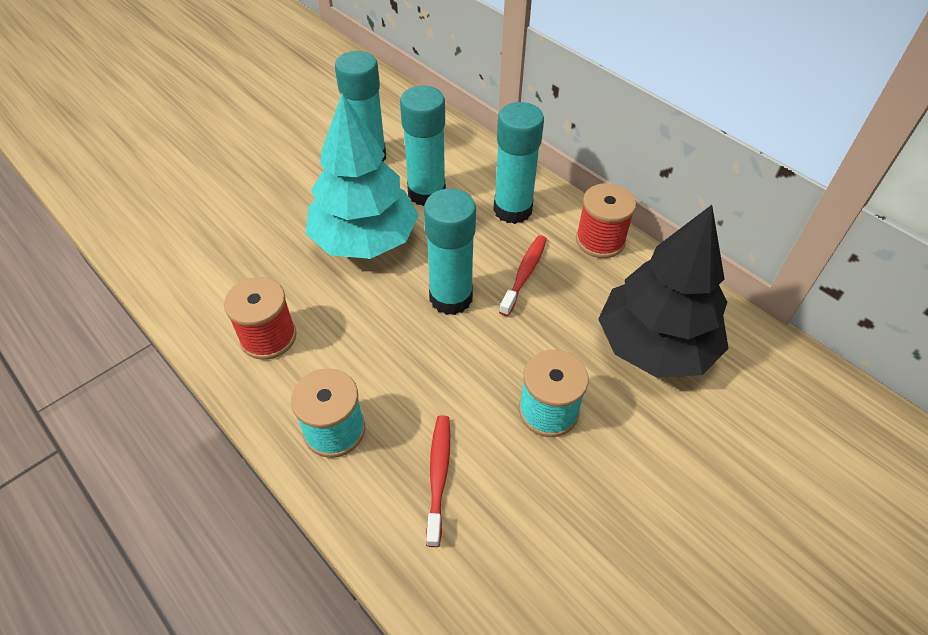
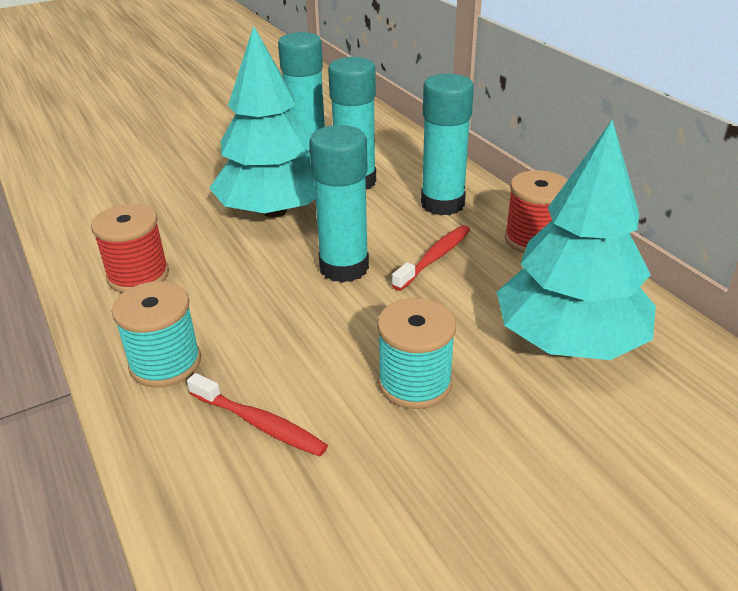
camera: 15 degrees right, 15 degrees down
(438, 475) = (260, 423): red toothbrush -> red toothbrush turned 105 degrees clockwise
(655, 346) = (569, 341): black tree -> turquoise tree

